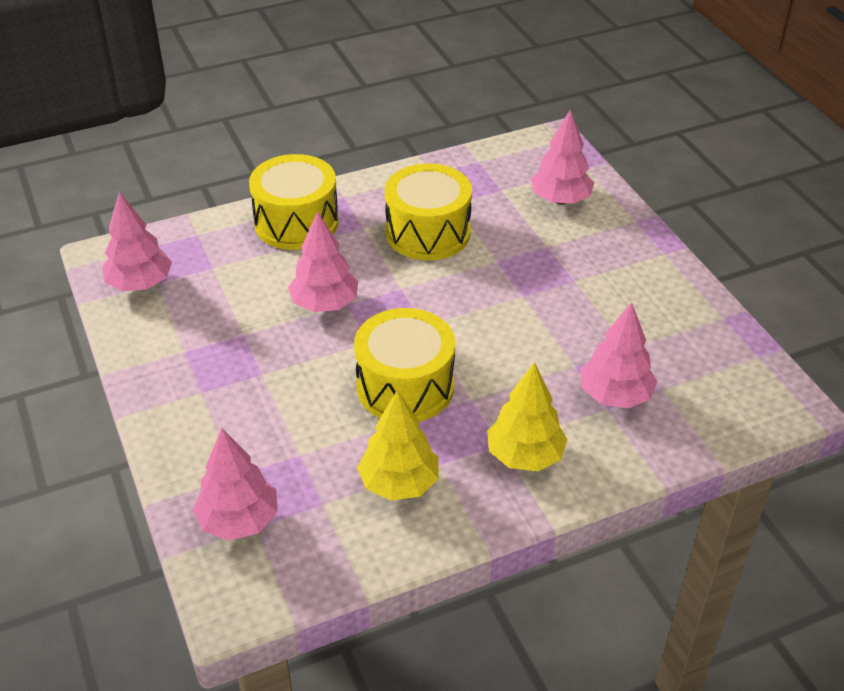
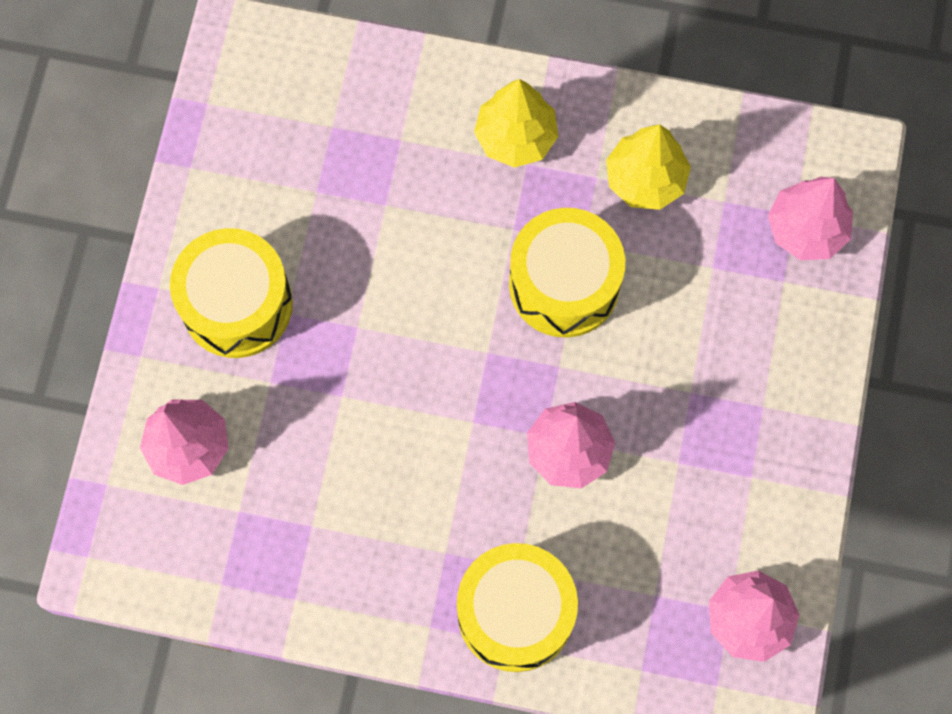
camera: 145 degrees left, 30 degrees up
(428, 233) = (380, 492): yellow drum -> yellow drum (237, 304)
(615, 396) = (381, 147): pink tree -> none

